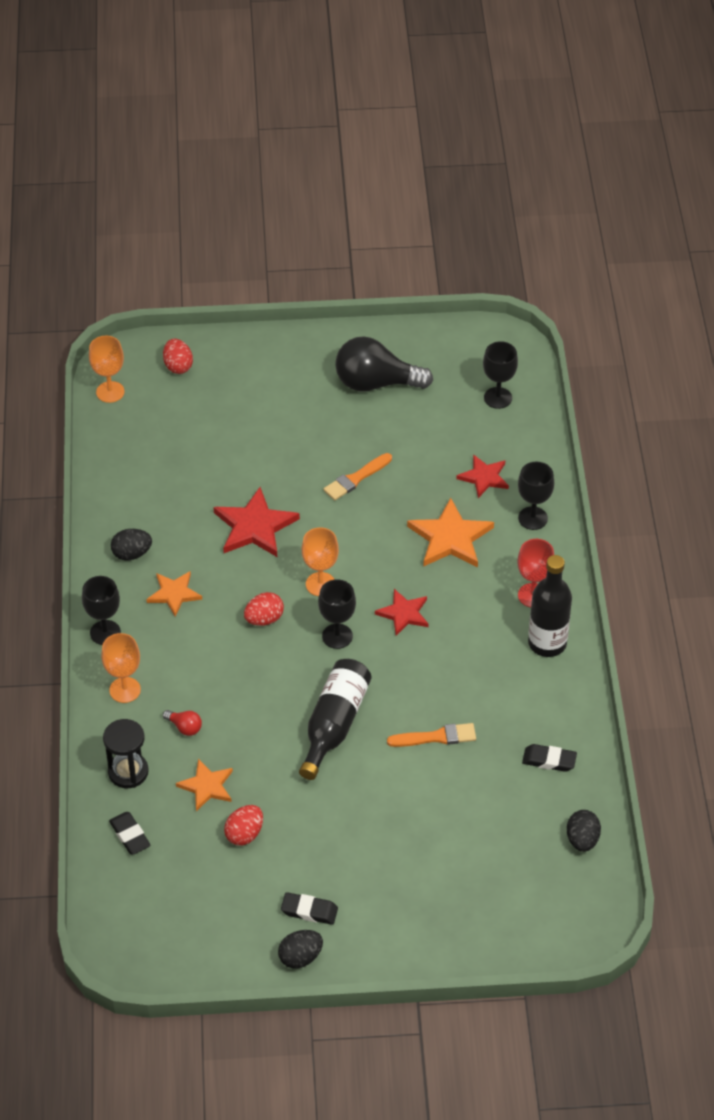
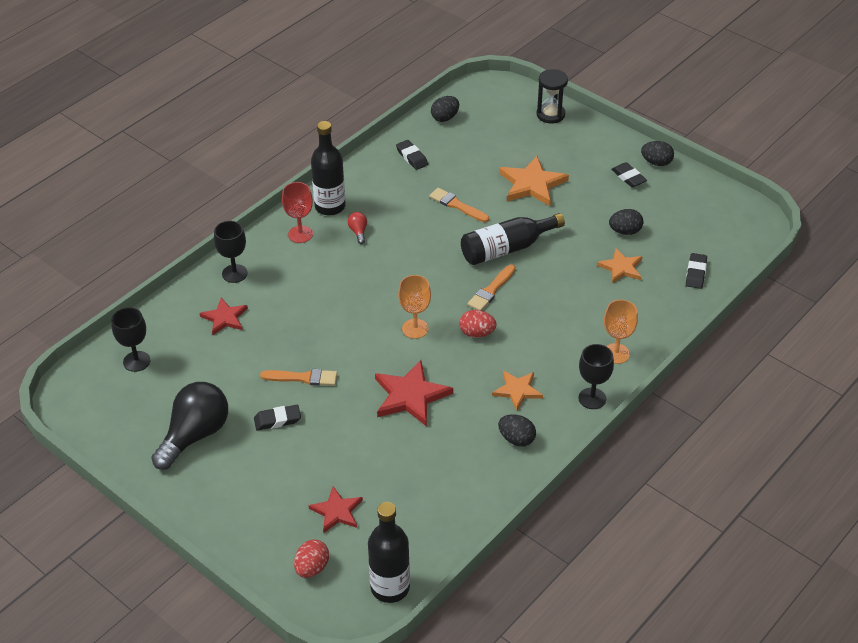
camera: 135 degrees left, 5 degrees down
(110, 392) = (390, 587): orange goblet -> black bottle
(128, 772) = (662, 306): black hourglass -> black hourglass (550, 114)
(184, 727) = (600, 307): red light bulb -> red light bulb (358, 232)
(244, 834) = (625, 231): red egg -> black egg
(299, 670) = (491, 290): none -> orange brush
(332, 436) = (277, 420): none -> black eraser
(337, 636) = (444, 292): black goblet -> none
(376, 383) = (195, 435): black light bulb -> black light bulb turned 105 degrees counterclockwise
(403, 613) = (387, 277): red star -> red star (337, 511)
(450, 538) = (299, 298): orange star -> orange star (532, 184)

